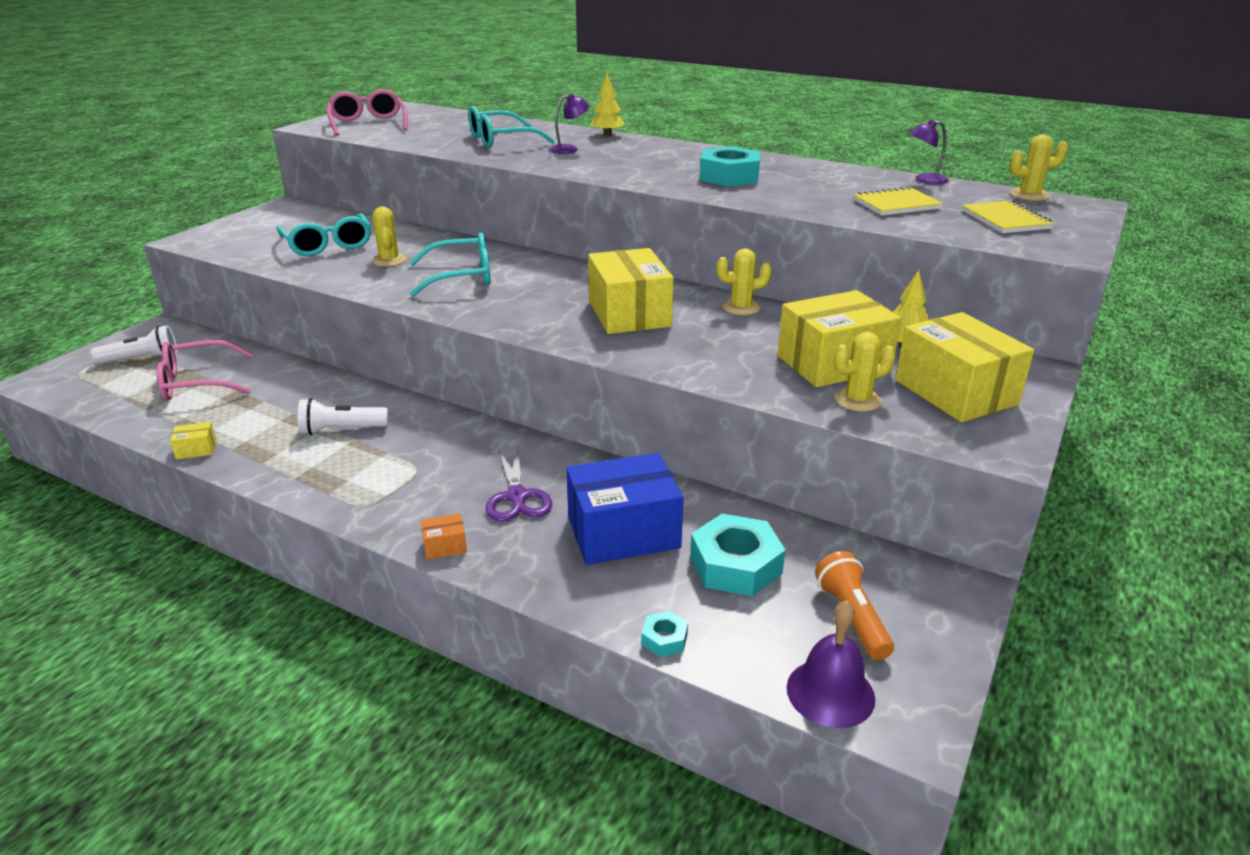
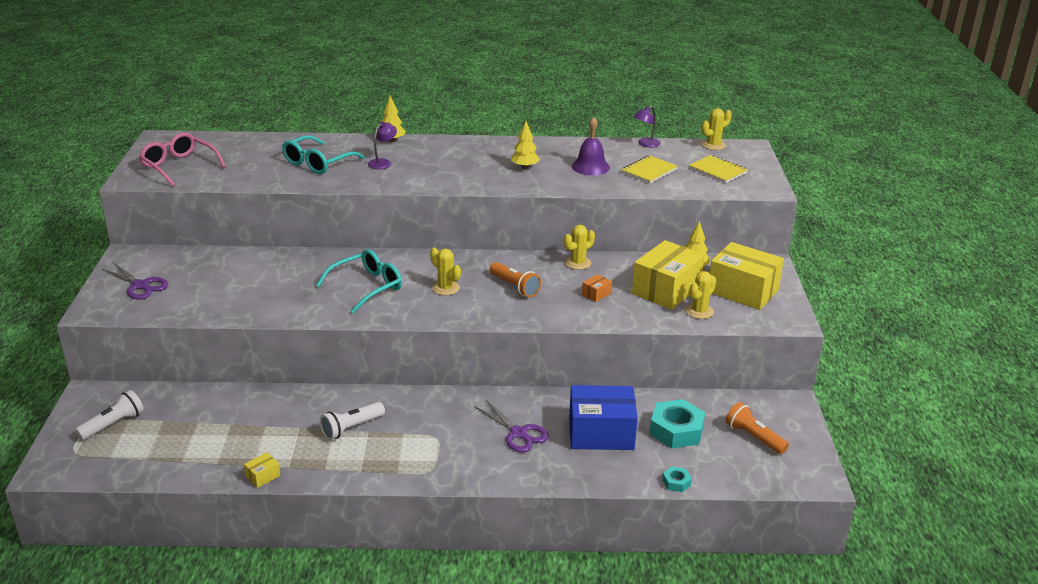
camera: 30 degrees left, 0 degrees up
(197, 382) = (191, 428): pink glasses -> none
(257, 230) = (141, 286): none -> purple scissors
(328, 245) = (224, 285): turquoise glasses -> none
(389, 260) = (293, 287): yellow cactus -> yellow cactus (446, 288)
(445, 546) = (509, 478): orange box -> orange box (596, 294)
(623, 532) = (601, 433): blue box -> blue box turned 45 degrees clockwise
(629, 314) = (515, 287): yellow box -> orange flashlight
(729, 176) = (525, 167): turquoise nut -> yellow tree
(830, 692) = (773, 478): purple bell -> purple bell (590, 167)

